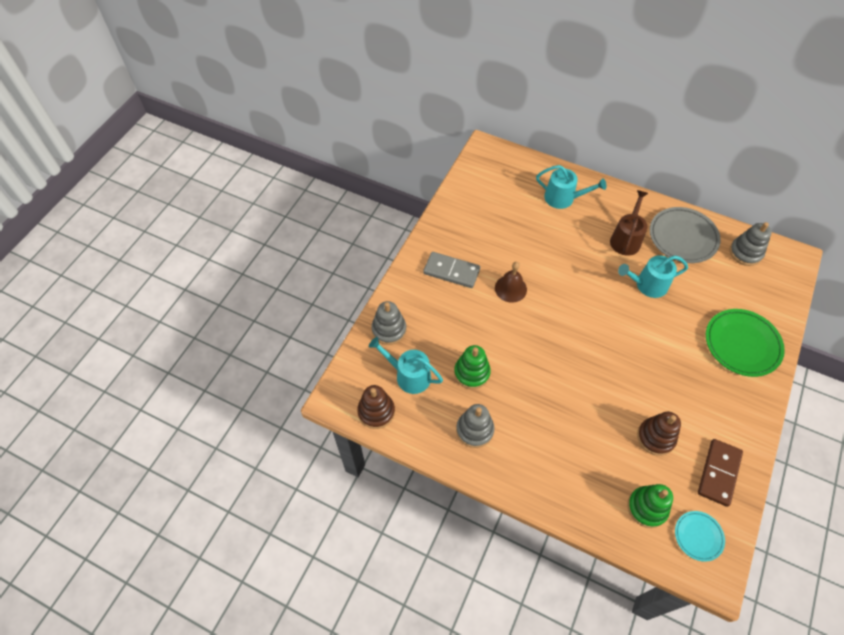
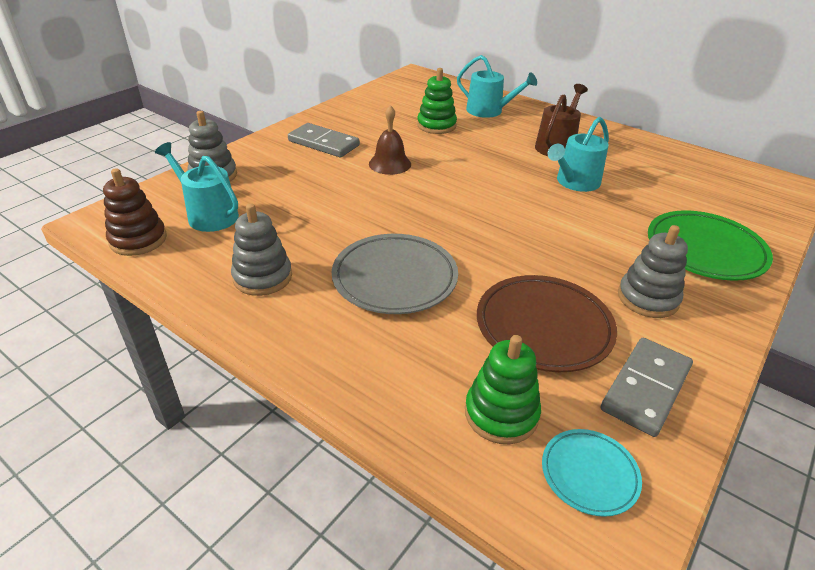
camera: 10 degrees right, 20 degrees down
(472, 373) = (295, 224): green stacking toy -> green stacking toy (436, 125)
(647, 285) = (575, 182): turquoise watering can -> turquoise watering can turned 45 degrees counterclockwise
(655, 437) = (543, 327): brown stacking toy -> brown plate
(682, 237) = (632, 153): grey plate -> grey plate (394, 278)
(718, 473) = (645, 388): brown domino -> grey domino
(745, 253) = (718, 173): grey stacking toy -> grey stacking toy (647, 298)

